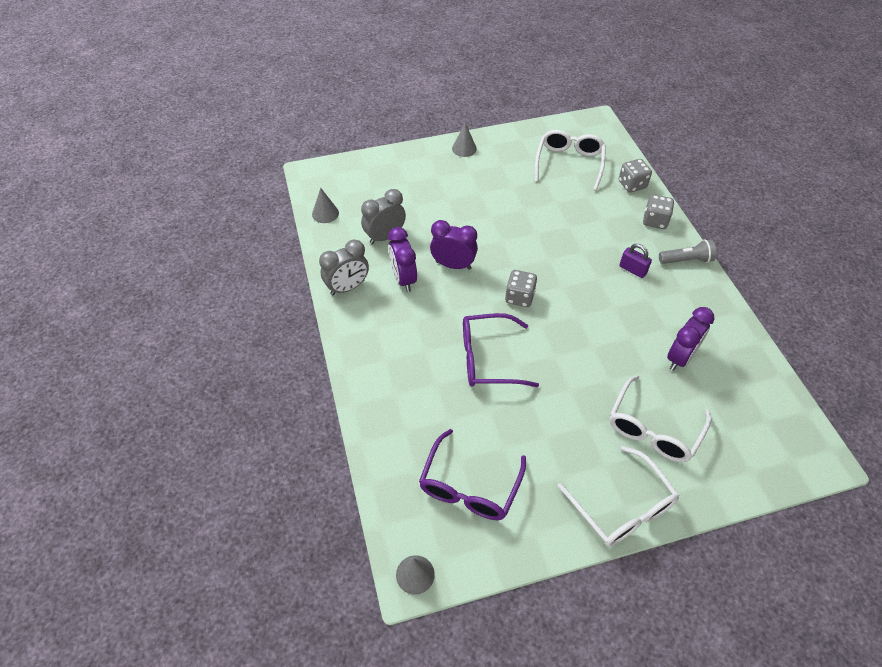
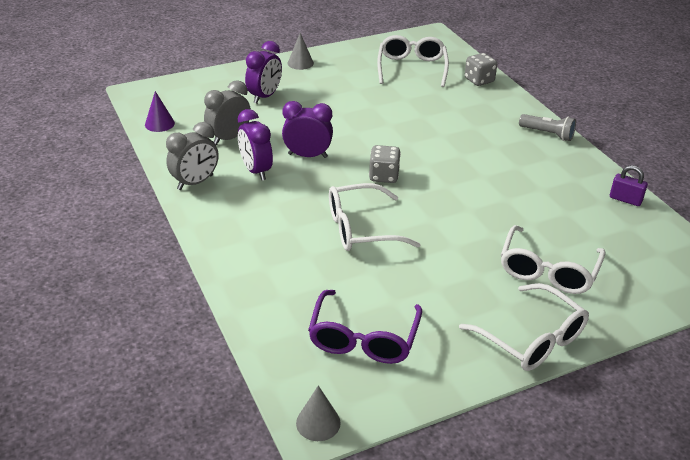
camera: 10 degrees left, 15 degrees down
(325, 213) = (159, 124): grey cone -> purple cone
(488, 358) = (361, 228): purple glasses -> white glasses
(632, 270) = (495, 145): purple padlock -> purple padlock (625, 199)
(655, 221) = (509, 106): grey dice -> none
(680, 357) = (561, 211): purple clock -> purple clock (265, 96)
(686, 260) = (547, 134): grey flashlight -> grey flashlight turned 45 degrees clockwise

